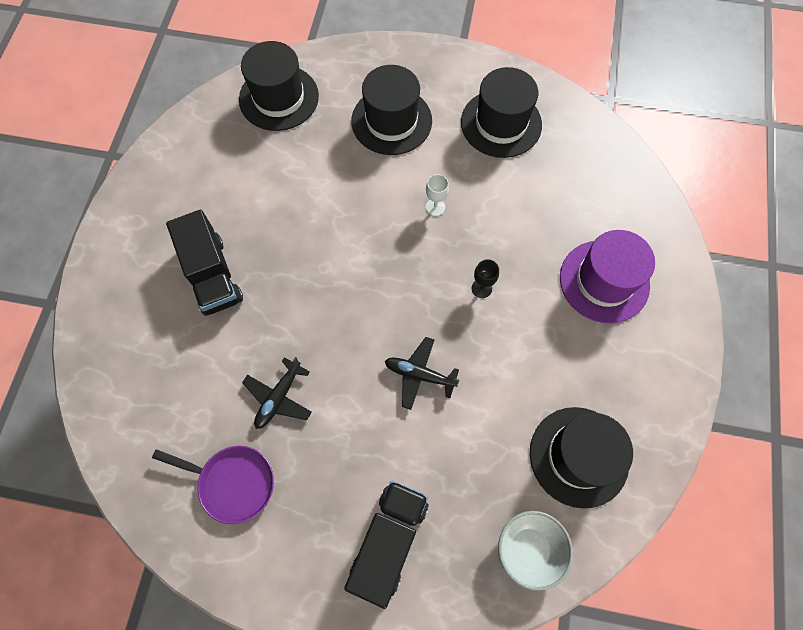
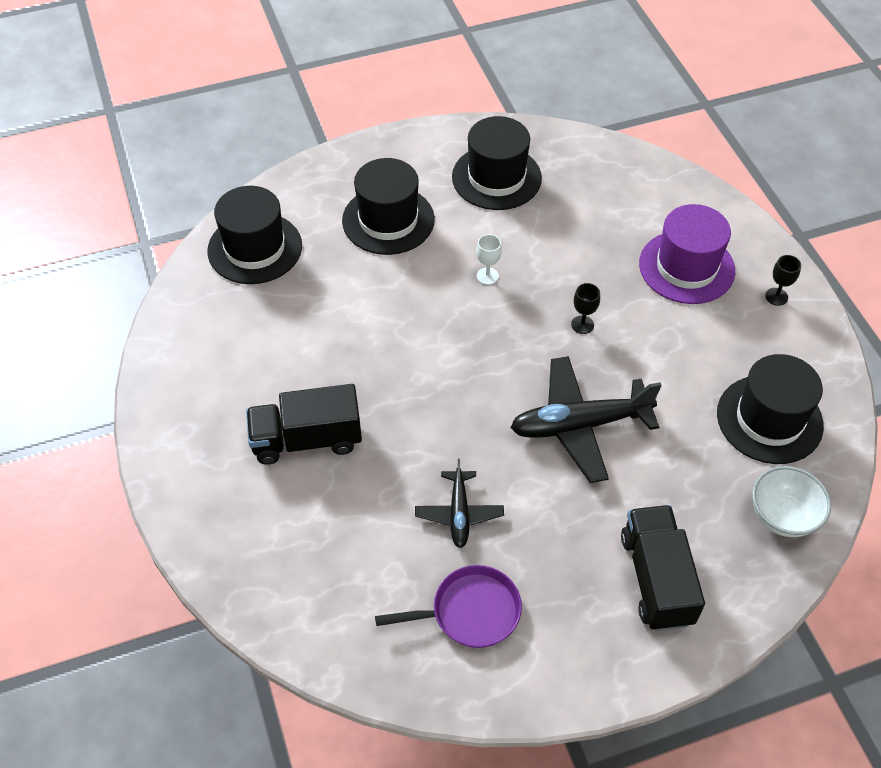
camera: 30 degrees left, 15 degrees down
(212, 275) = (307, 439): black truck -> black truck turned 135 degrees clockwise
(419, 375) = (579, 425): black plane -> black plane, size x1.76
(664, 348) = (776, 296): none -> black goblet

